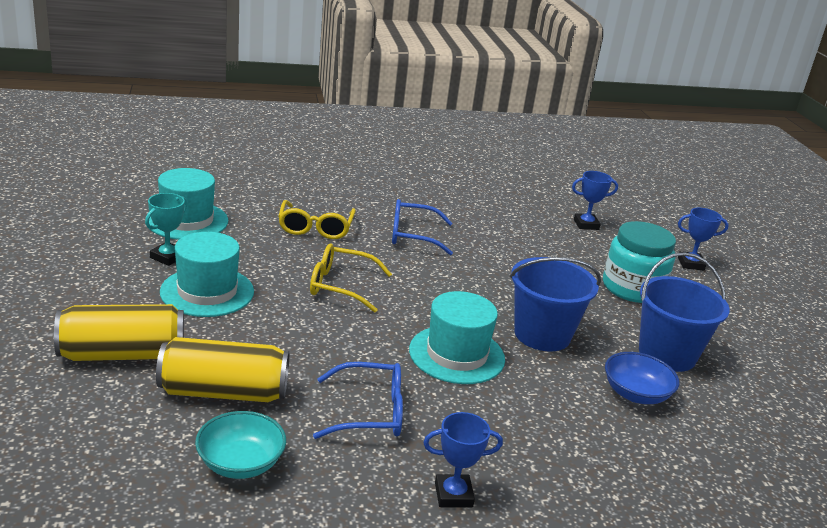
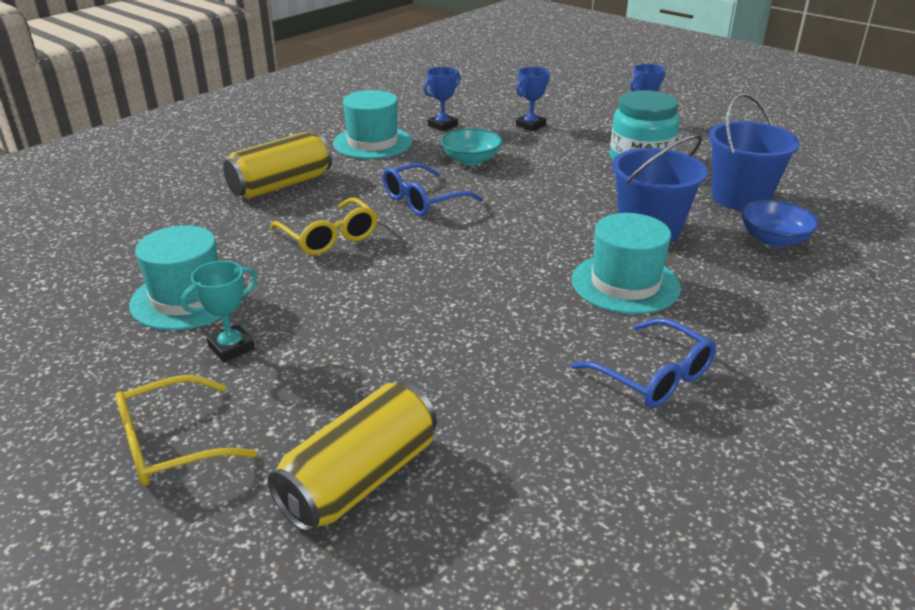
camera: 35 degrees left, 5 degrees up
(167, 257) = (231, 347): turquoise trophy -> turquoise trophy turned 60 degrees clockwise
(207, 292) = (333, 358): turquoise hat -> turquoise hat (372, 143)
(224, 392) = (517, 446): yellow can -> yellow can (281, 185)
(240, 463) = (644, 502): turquoise bowl -> turquoise bowl (471, 160)
(340, 286) = (442, 279): yellow glasses -> yellow glasses (171, 444)
(370, 412) = (653, 376): blue glasses -> blue glasses turned 90 degrees clockwise
(453, 495) = (816, 401): blue trophy -> blue trophy (442, 125)

